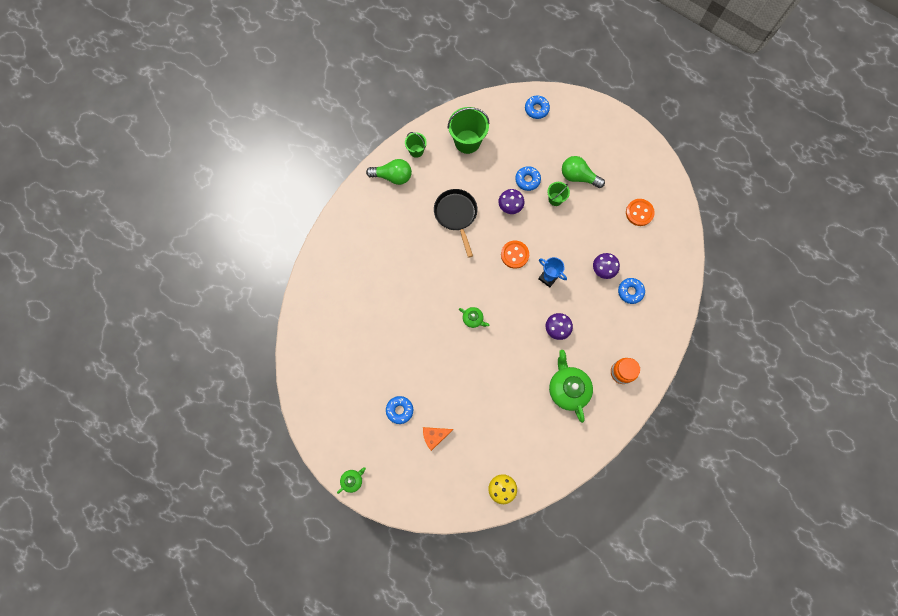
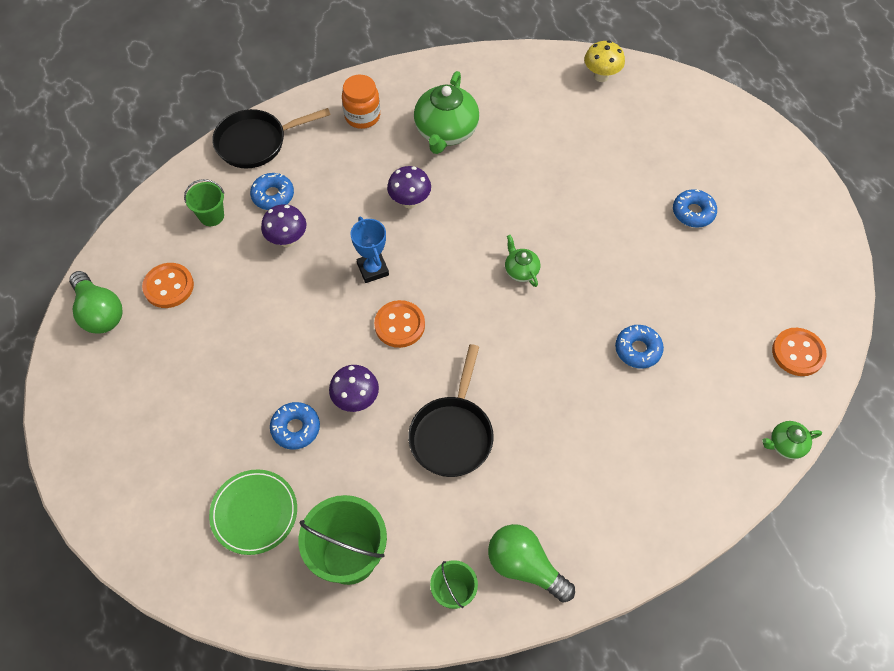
camera: 150 degrees left, 15 degrees down
(311, 348) = (798, 353): none -> orange button
(352, 480) = (797, 167): green teapot -> green teapot (785, 445)
(435, 436) = (658, 163): orange cheese -> none
(518, 137) = (254, 513): none -> green plate
(536, 109) = (183, 548): blue donut -> blue donut (638, 349)
(555, 199) = (275, 373): green bucket -> green bucket (211, 216)
(578, 176) = (211, 389): green light bulb -> green light bulb (99, 312)
(665, 320) = (256, 142): none -> black pan

